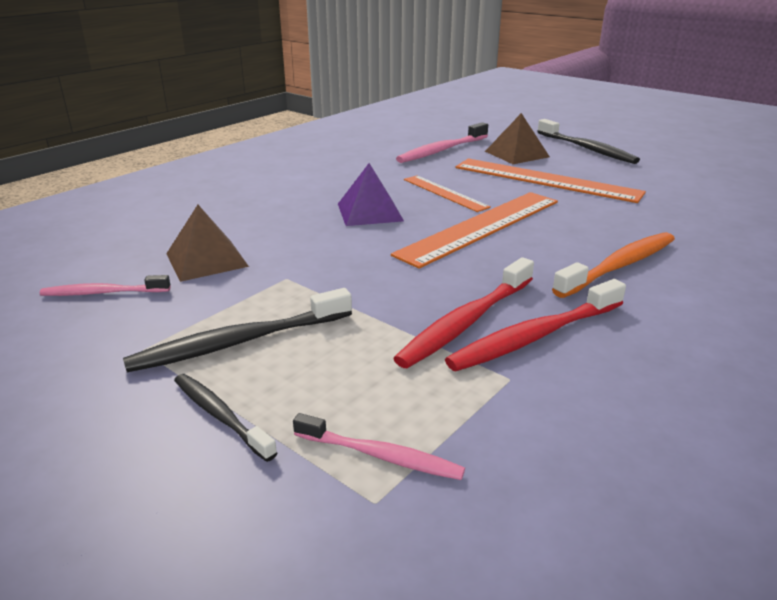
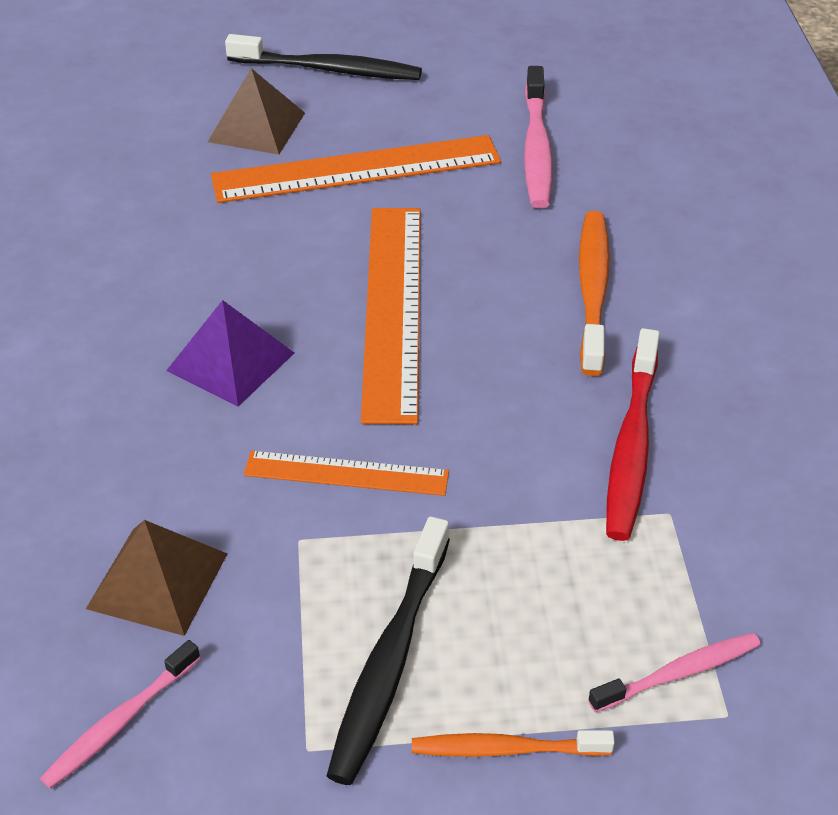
camera: 45 degrees left, 15 degrees up
(220, 416) = (506, 749): black toothbrush -> orange toothbrush
(442, 150) = (147, 170): pink toothbrush -> pink toothbrush (537, 148)
(445, 193) = (272, 266): orange ruler -> orange ruler (346, 473)
(466, 322) = (556, 470): red toothbrush -> none

